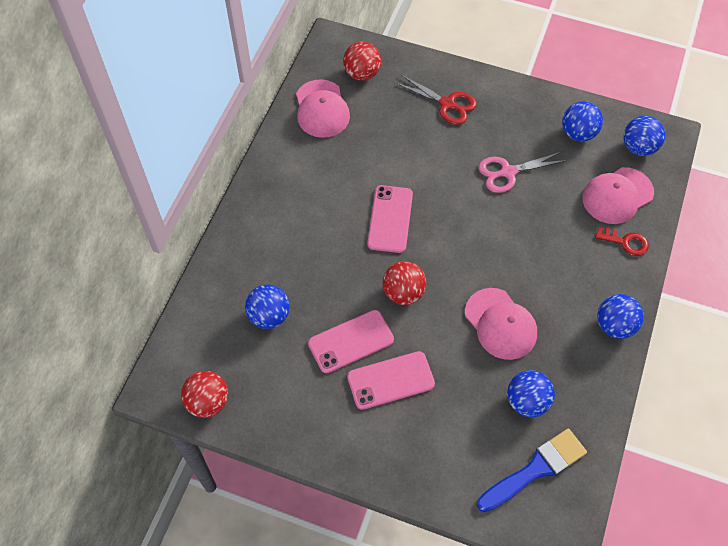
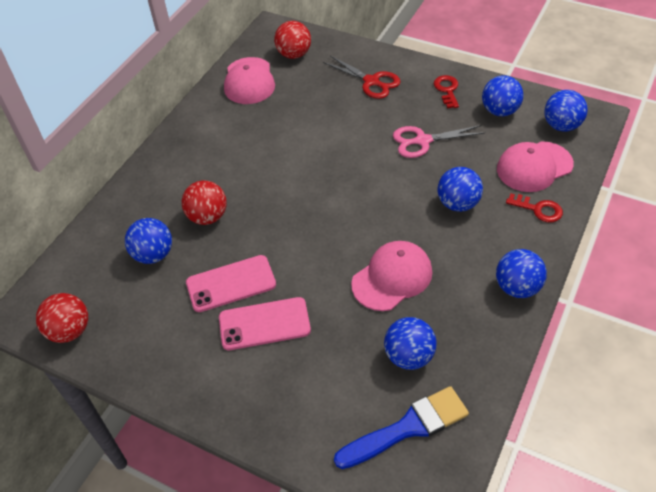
camera: 10 degrees right, 10 degrees down
(390, 219) = (295, 175): pink phone -> none
(403, 293) = (295, 242): red ball -> red ball (208, 217)
(500, 324) = (392, 278): pink cap -> pink cap turned 105 degrees counterclockwise
(524, 110) = (447, 90): none -> red key
(550, 241) = (458, 204): none -> blue ball

